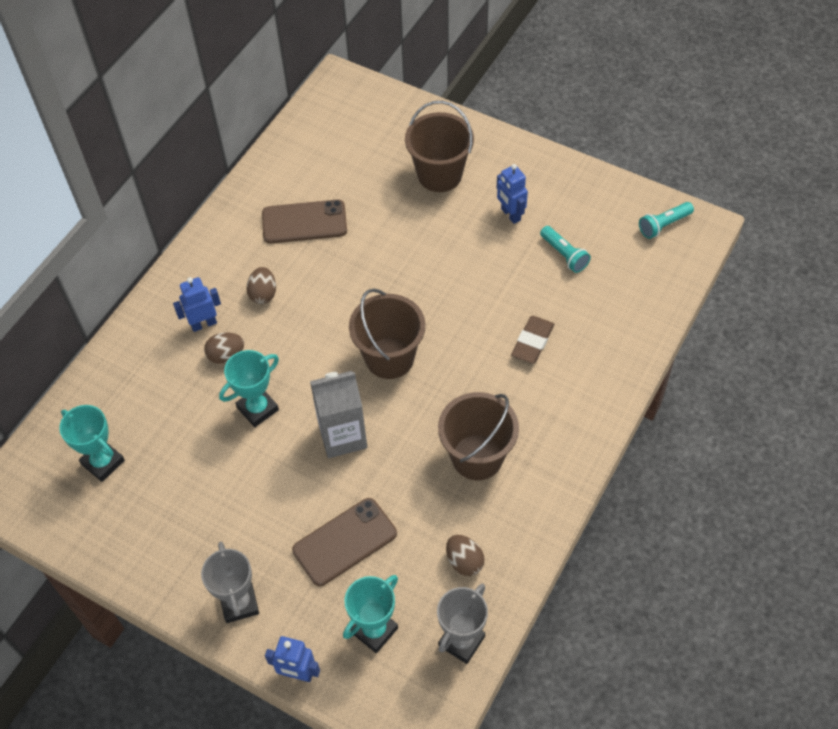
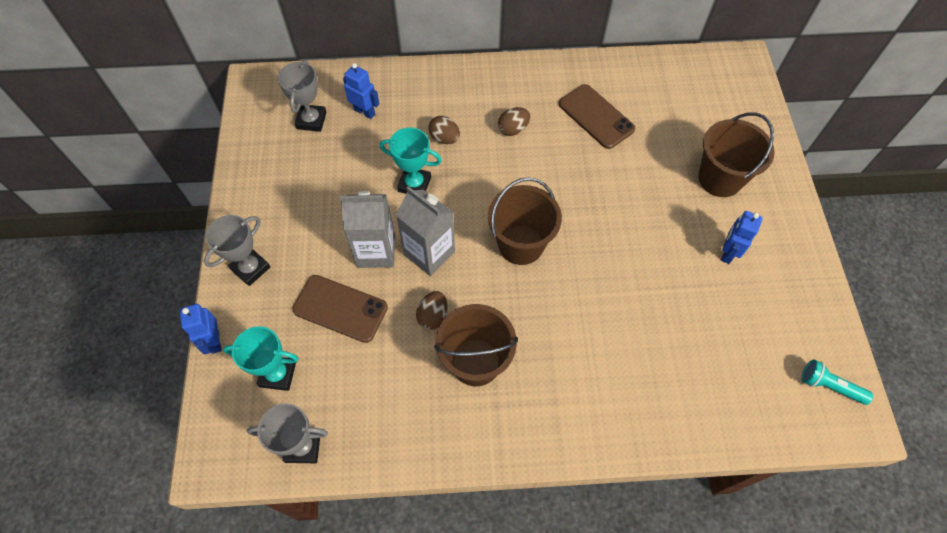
camera: 55 degrees right, 5 degrees up
(103, 462) = (311, 120): turquoise trophy -> grey trophy
(203, 324) = (460, 109): blue robot -> blue robot (364, 112)
(306, 480) = (376, 251): none -> grey carton
(464, 561) = (375, 407): brown egg -> brown egg (433, 316)
(532, 342) = (616, 342): brown eraser -> none
(564, 255) = (724, 318): turquoise flashlight -> none

